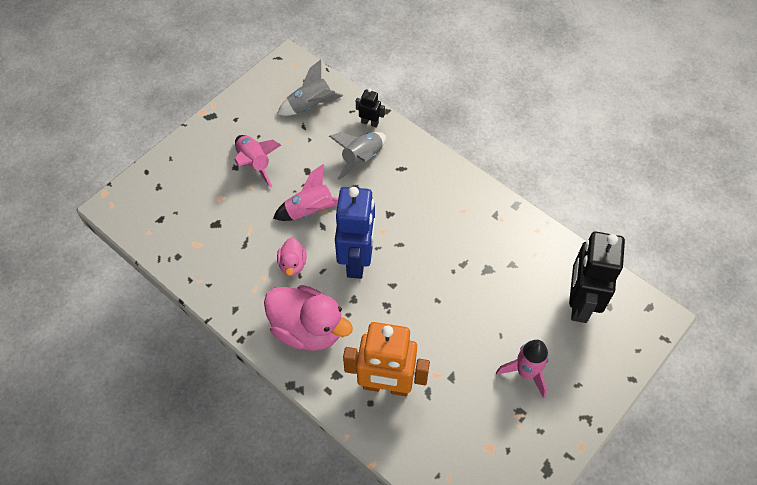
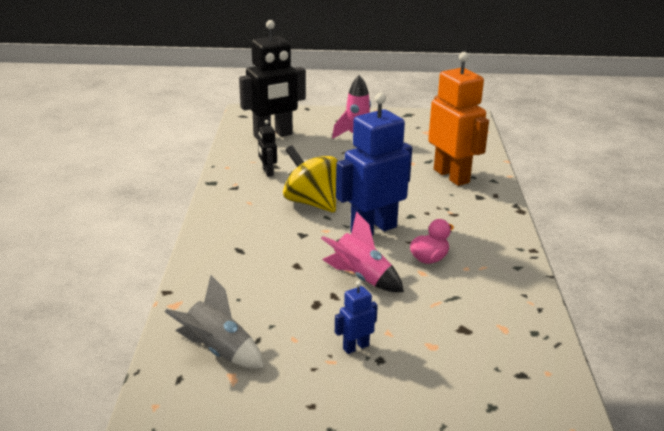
camera: 130 degrees left, 30 degrees down
(254, 163) = (355, 347): pink rocket -> blue robot
(307, 329) = (469, 224): pink duck -> none
(362, 159) = (256, 277): grey rocket -> none
(370, 122) = (197, 295): black robot -> black robot (268, 172)
(428, 248) = (311, 203): none -> yellow spinning top

